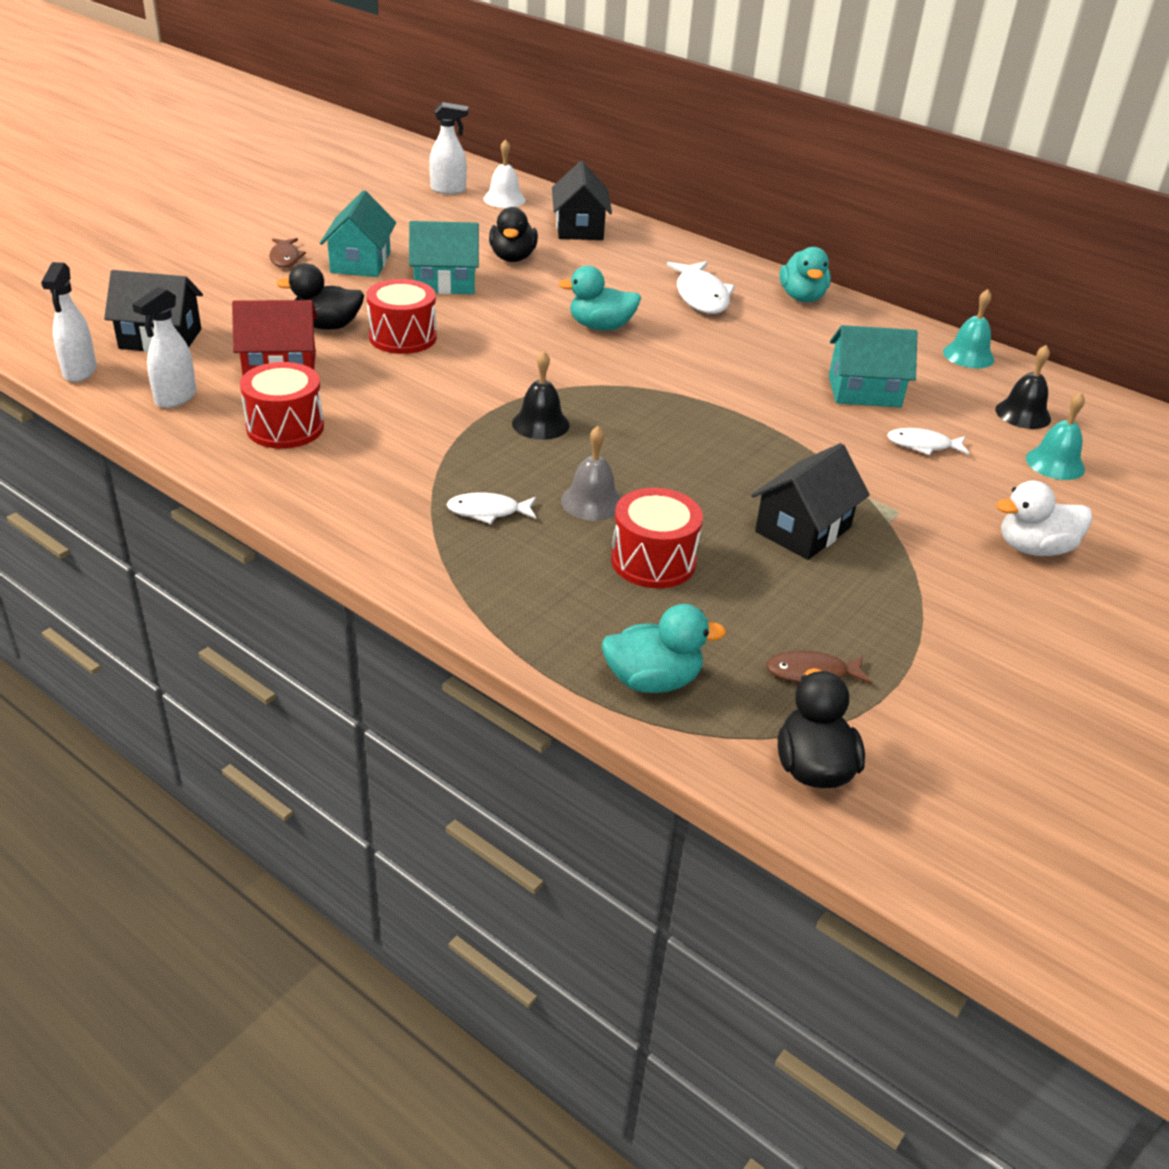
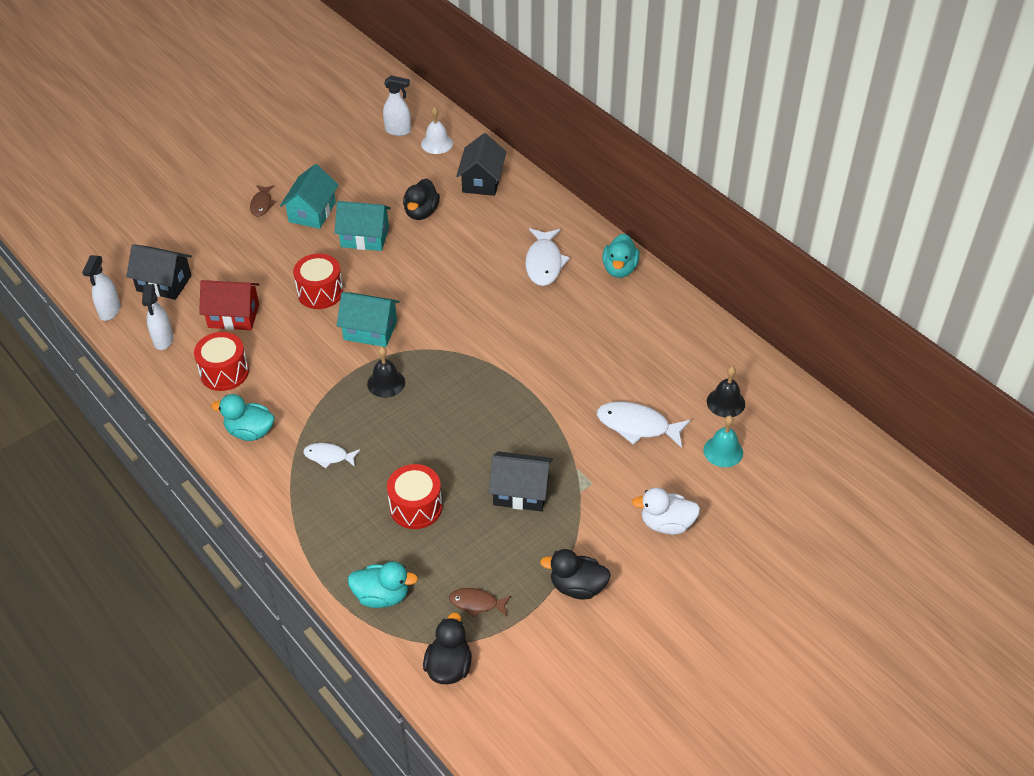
camera: 15 degrees right, 10 degrees up
(175, 398) = (163, 340): white spray bottle -> white spray bottle turned 45 degrees counterclockwise
(327, 326) = (273, 277): black duck -> black duck (577, 587)
(592, 501) = (395, 454): grey bell -> none
(600, 326) = (459, 291): turquoise duck -> turquoise duck (250, 432)
(803, 529) = (521, 492): black house -> black house turned 45 degrees clockwise
(864, 391) = (620, 371): turquoise house -> turquoise house (370, 330)
(923, 445) = (637, 426): white fish -> white fish, size x1.69
(968, 355) = (716, 340): turquoise bell -> none

